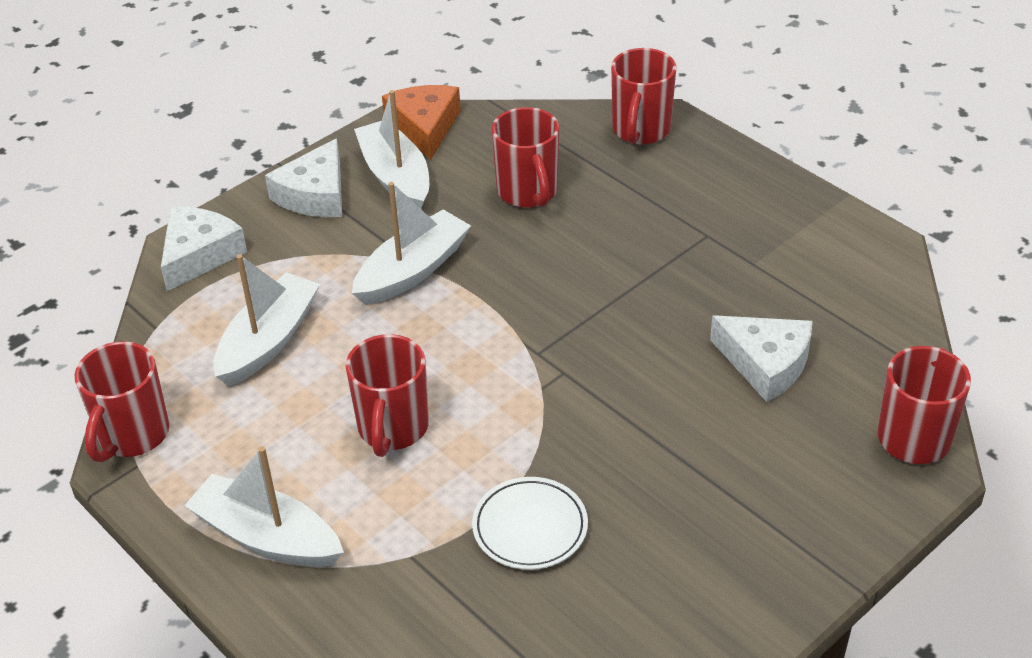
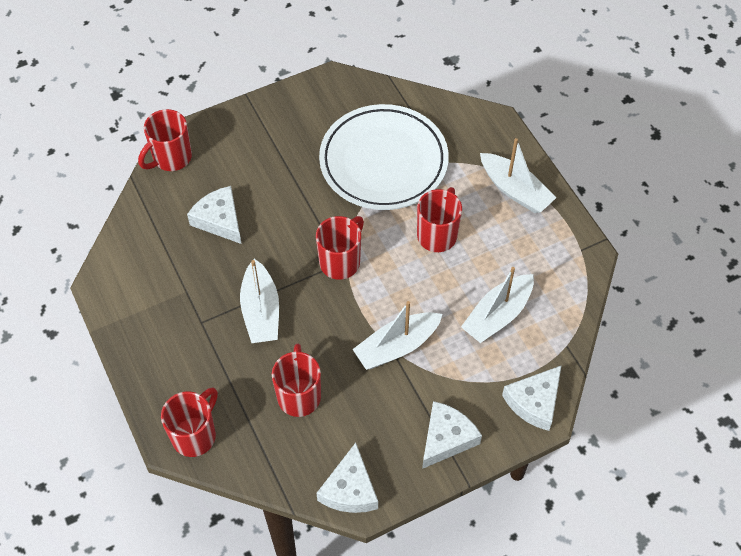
camera: 165 degrees left, 15 degrees up
(132, 435) = (583, 269): red mug -> red mug (341, 261)
(395, 177) = (385, 439): white boat -> white boat (261, 311)
(424, 127) = (350, 489): orange cheese -> white cheese
(530, 527) = (383, 161): white plate -> white plate, size x2.19

